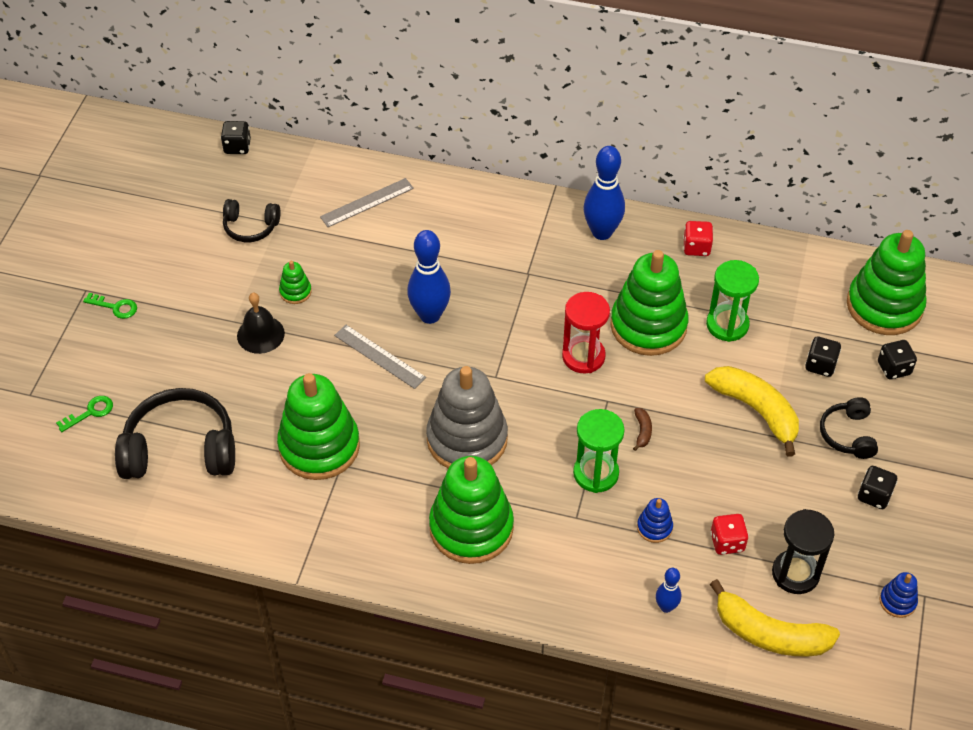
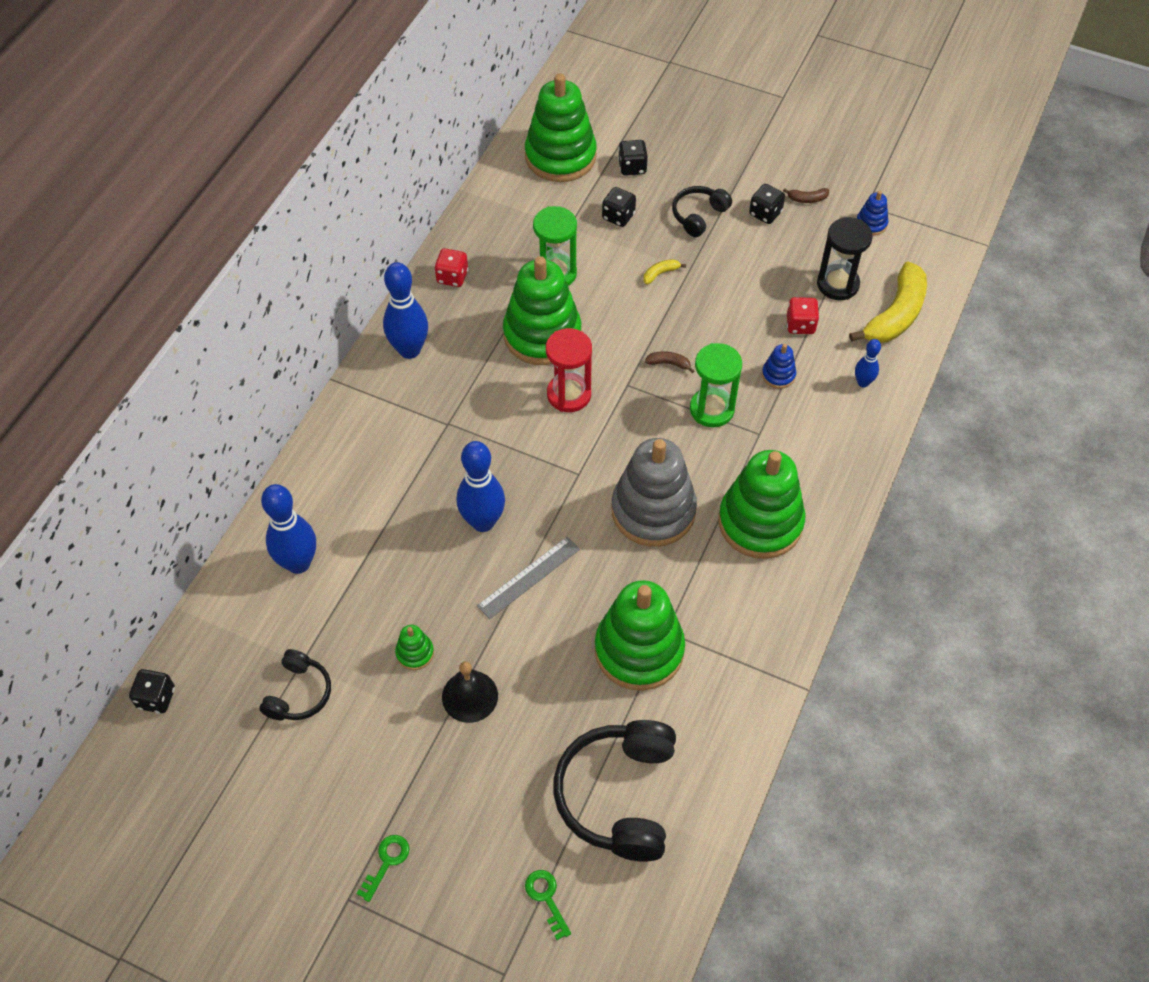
camera: 80 degrees left, 5 degrees up
(367, 202) = (298, 563): grey ruler -> blue bowling pin
(756, 410) = (660, 274): yellow banana -> yellow banana, size x0.41
(848, 434) = (698, 215): black headphones -> black headphones turned 120 degrees clockwise
(911, 534) = (807, 199): none -> brown banana

